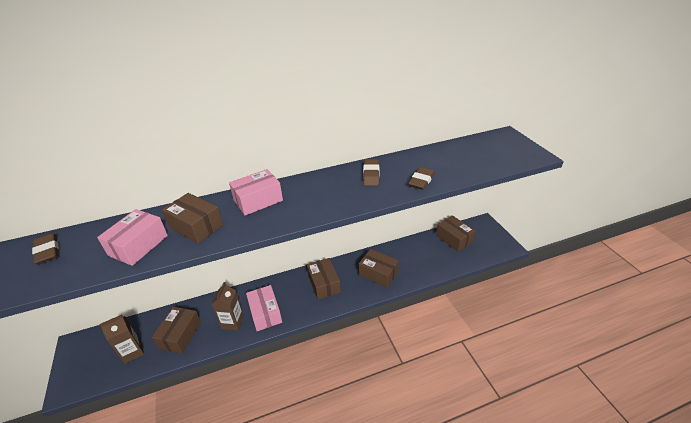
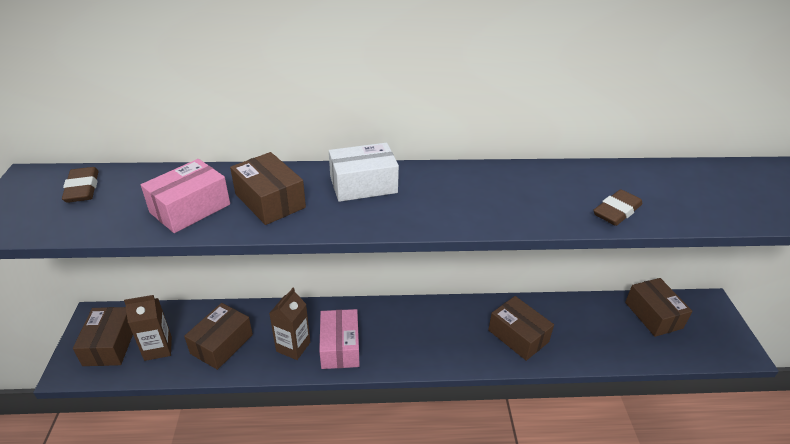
camera: 15 degrees right, 0 degrees up
(258, 200) = (363, 185): pink box -> white box
(324, 284) = (433, 329): brown box -> brown box (110, 345)
(371, 175) = (539, 185): brown eraser -> none

